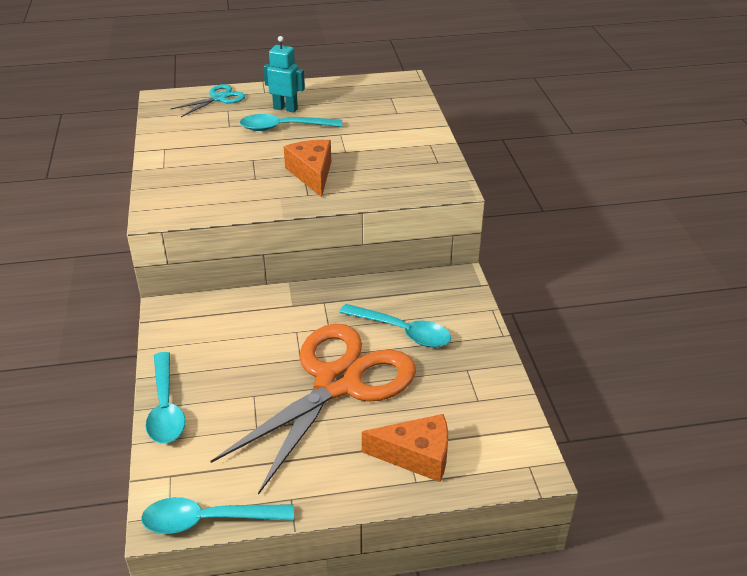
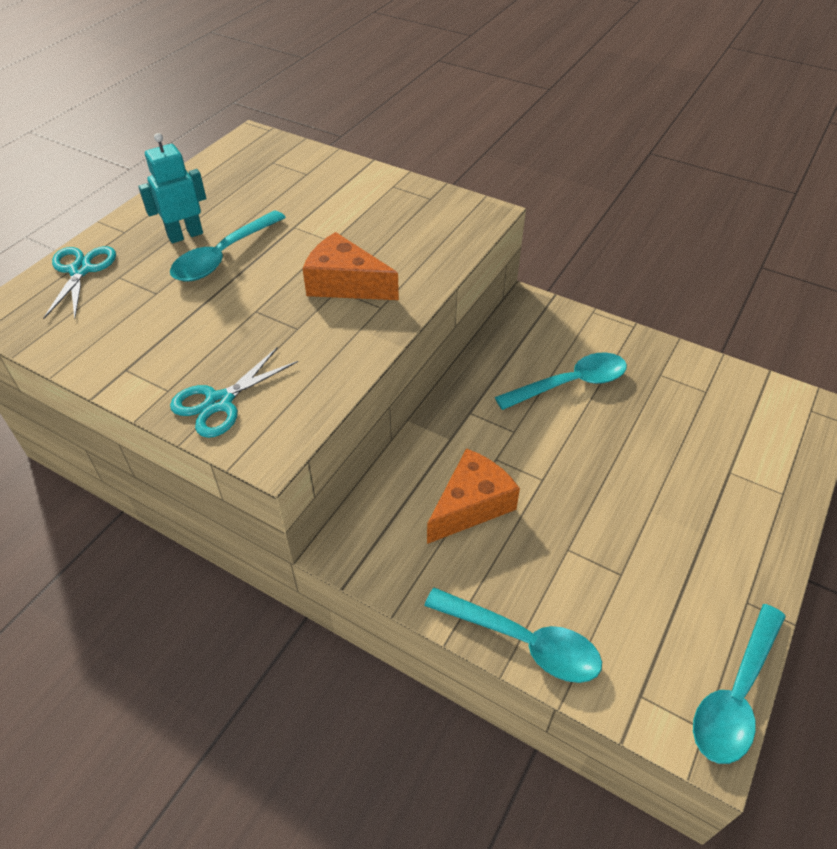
camera: 50 degrees left, 10 degrees up
(171, 185) = (219, 402): none -> turquoise scissors
(338, 382) = (604, 471): orange scissors -> none
(416, 456) = (750, 473): orange cheese -> orange cheese (471, 505)

